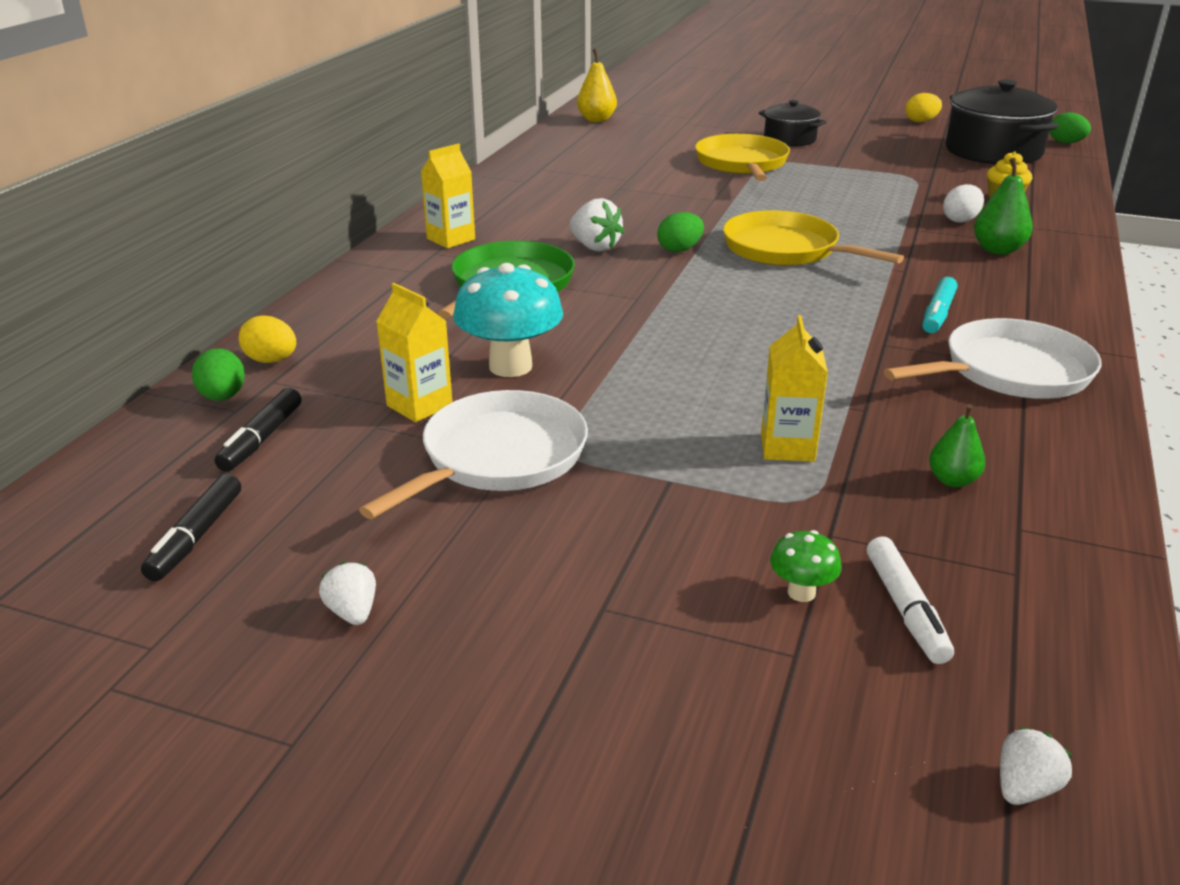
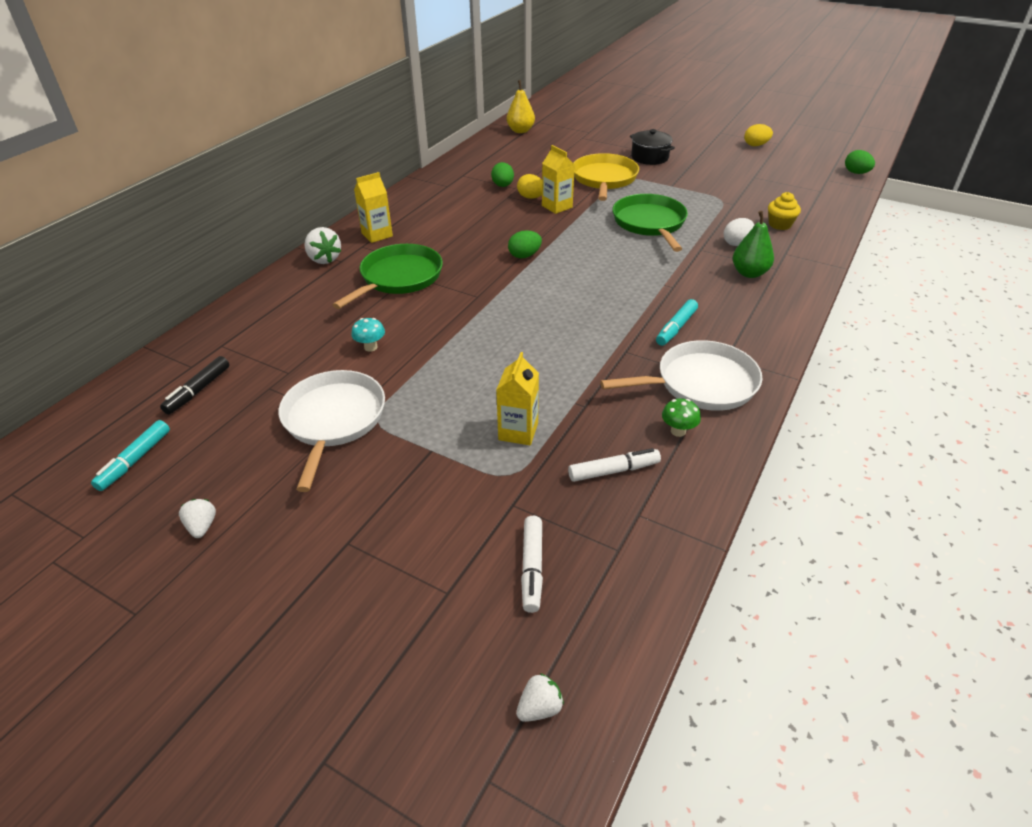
camera: 10 degrees right, 10 degrees up
(196, 537) = (135, 460): black marker -> turquoise marker
(223, 397) = (187, 355): green egg -> green egg (503, 186)
(271, 360) = (226, 328): yellow egg -> yellow egg (531, 197)
(419, 405) = (302, 373): yellow carton -> yellow carton (557, 206)
(499, 457) = (333, 420): white pan -> white pan turned 45 degrees counterclockwise
(510, 366) = (370, 347): turquoise mushroom -> turquoise mushroom, size x0.47
(595, 247) = (468, 249): white strawberry -> white strawberry (324, 259)
(785, 249) = (597, 261): yellow pan -> none
(801, 592) = (473, 547): green mushroom -> green mushroom (678, 431)
(832, 206) = (650, 223): none -> green pan
(952, 480) = (613, 471): green pear -> white marker
(993, 151) = (795, 178): black pot -> none

